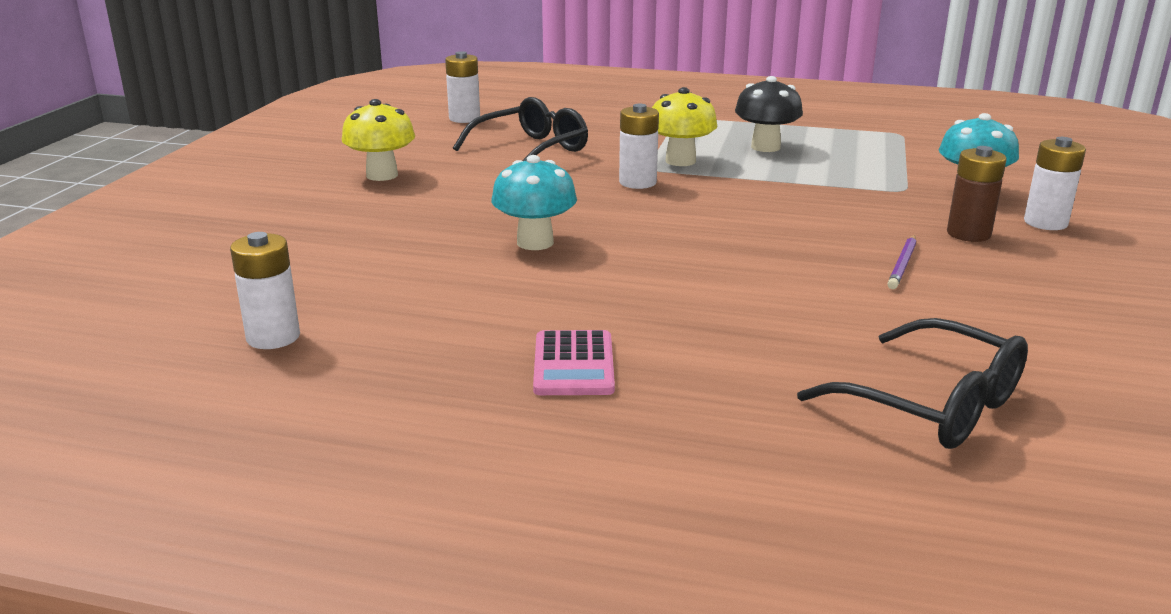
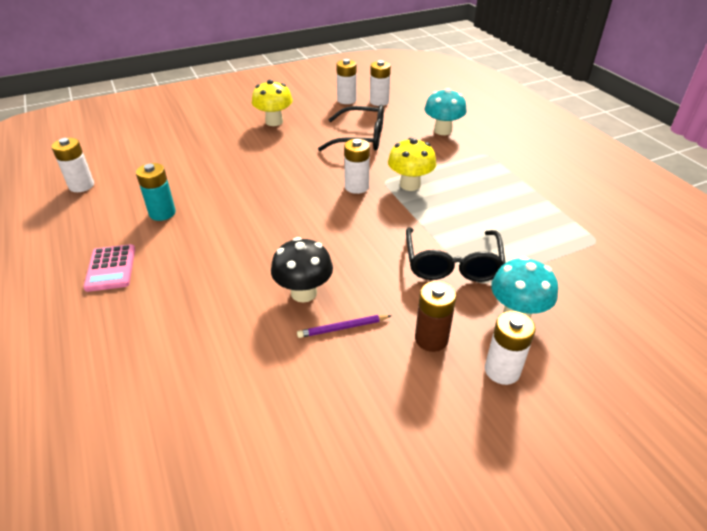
camera: 50 degrees right, 15 degrees up
(420, 129) = (346, 100): none -> white battery
(486, 297) = (162, 213): none -> turquoise battery
(535, 242) = (238, 196): turquoise mushroom -> turquoise mushroom (442, 131)
(573, 365) = (111, 268): pink calculator -> pink calculator turned 60 degrees counterclockwise
(765, 147) = (479, 201): black mushroom -> black mushroom (304, 293)
(932, 405) = (149, 408): black glasses -> black glasses (452, 264)

